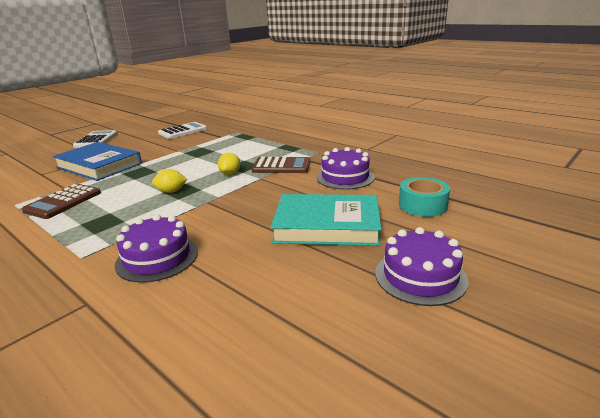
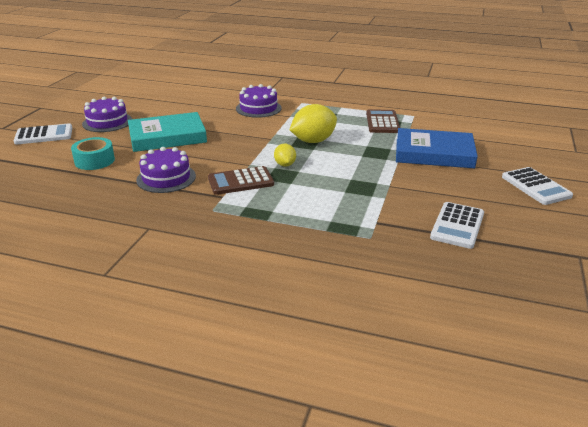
camera: 155 degrees right, 5 degrees up
(171, 191) = (313, 141): yellow lemon -> yellow lemon, size x1.85
(525, 264) = (44, 135): none -> white calculator

